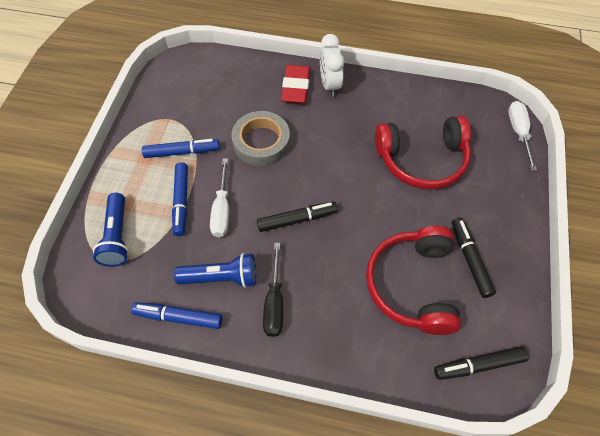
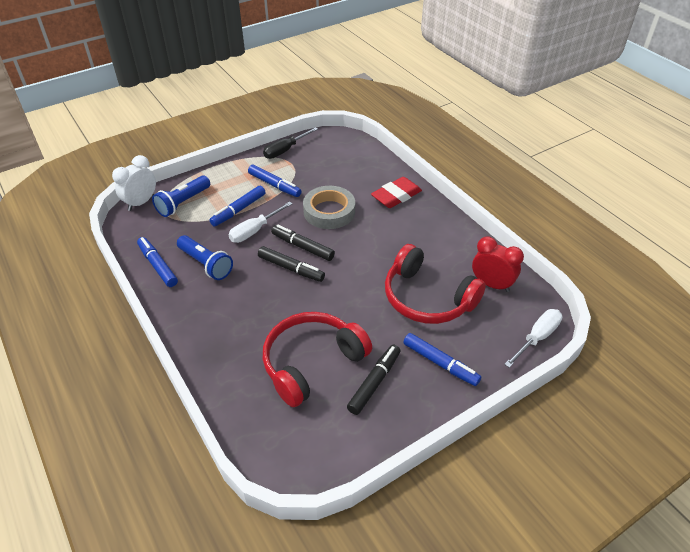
camera: 45 degrees right, 15 degrees down
(274, 302) = (215, 300): black screwdriver -> black screwdriver (285, 150)
(330, 85) = (423, 209): white clock -> white clock (141, 203)
(447, 113) = (491, 284): none -> red clock
(479, 365) = (288, 446): black marker -> black marker (303, 247)
(489, 205) = (440, 363): none -> blue marker

